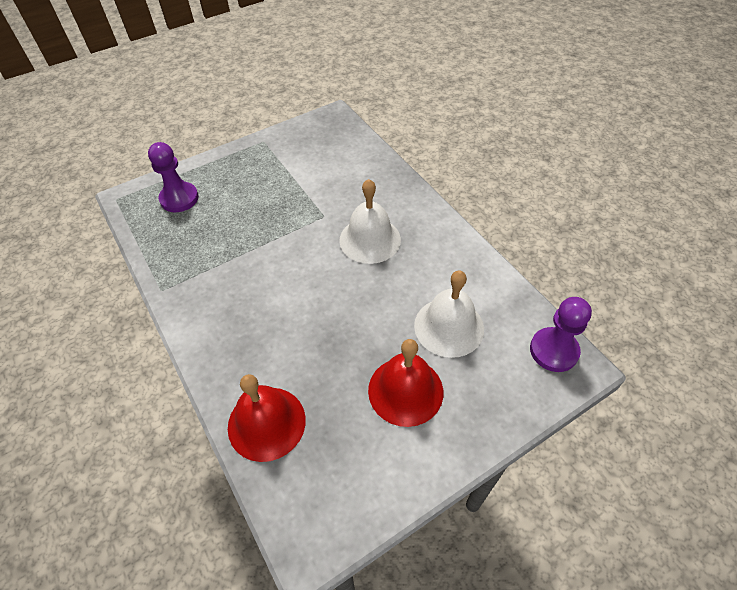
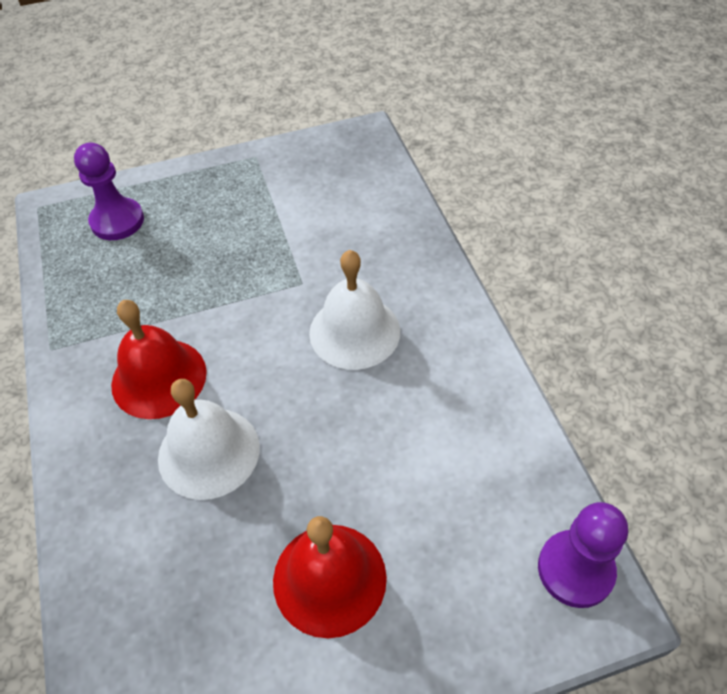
camera: 15 degrees right, 0 degrees up
(266, 423) = (120, 578): red bell -> red bell (159, 378)
(449, 327) = (426, 493): white bell -> white bell (208, 452)

